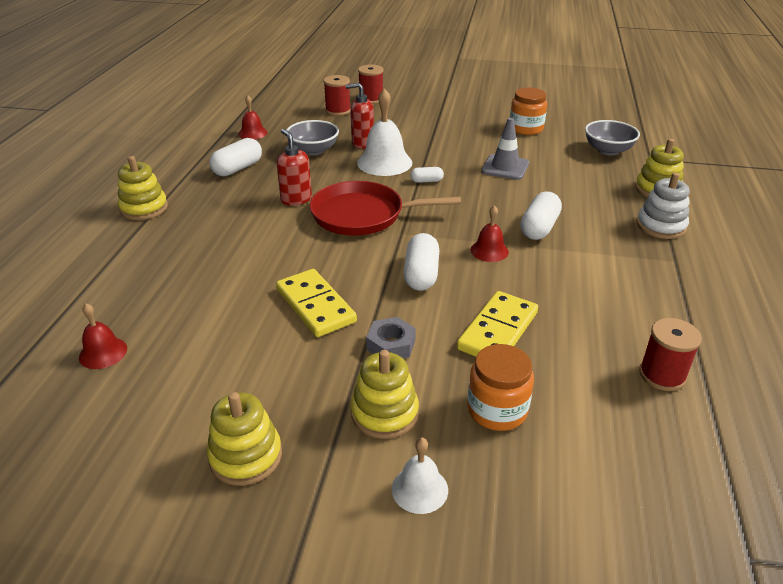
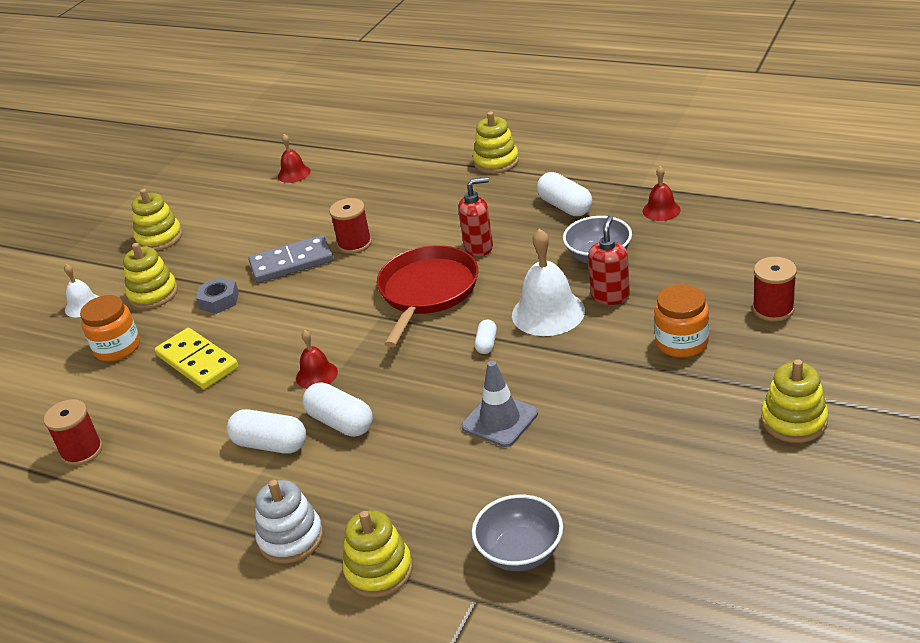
camera: 110 degrees right, 0 degrees up
(315, 305) = (291, 263): yellow domino -> grey domino
(338, 110) = (729, 277): red spool -> red spool (354, 244)
(421, 274) = (302, 324): white capsule -> white capsule (270, 444)
(467, 93) = (794, 421): none -> yellow stacking toy
(526, 128) = (626, 468): orange jar -> orange jar (681, 342)

